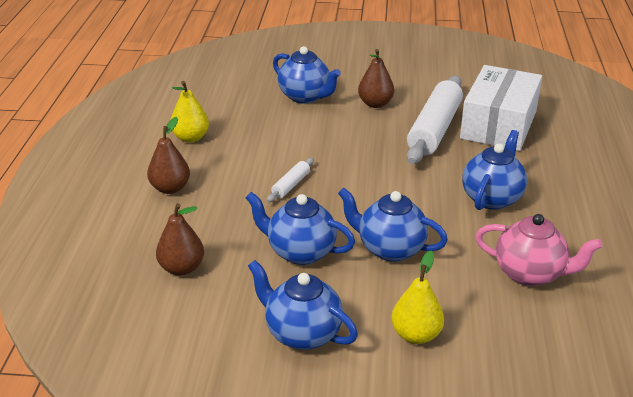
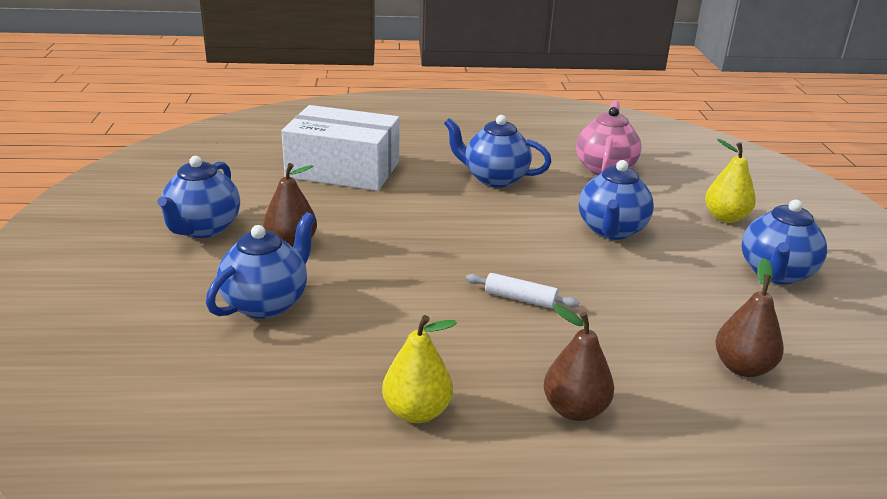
camera: 100 degrees left, 5 degrees down
(300, 252) = (652, 283): blue teapot -> blue teapot (203, 228)
(434, 129) = (358, 205): white rolling pin -> none

